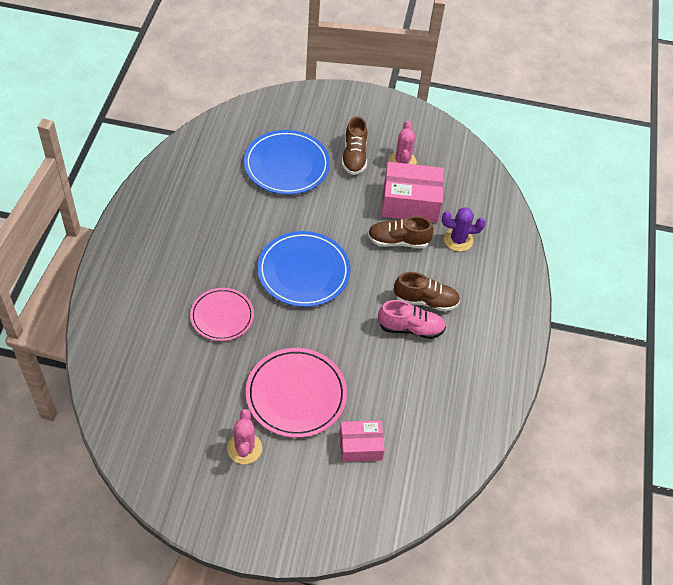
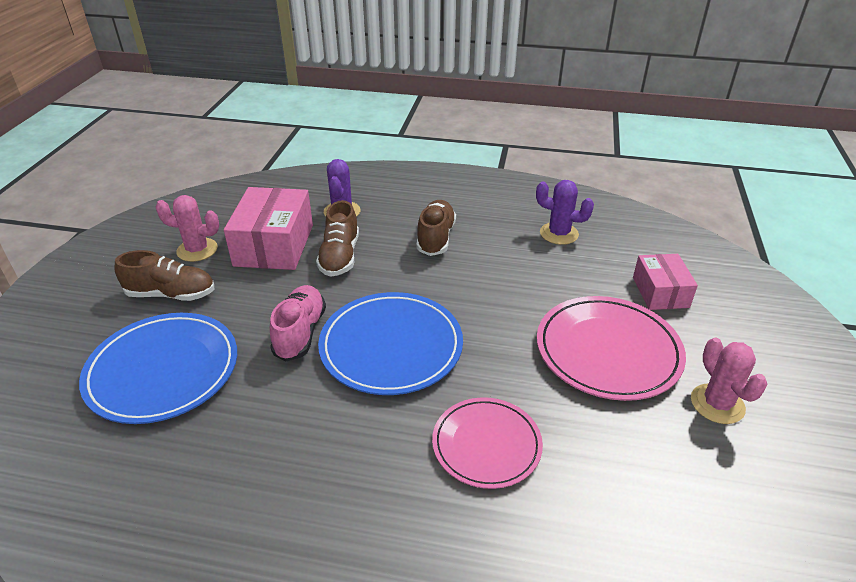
camera: 85 degrees left, 15 degrees down
(244, 448) = (717, 404): pink cactus -> pink cactus turned 75 degrees clockwise
(410, 328) = (478, 250): pink shoe -> pink shoe (300, 333)
(437, 388) = (559, 234): none -> purple cactus

